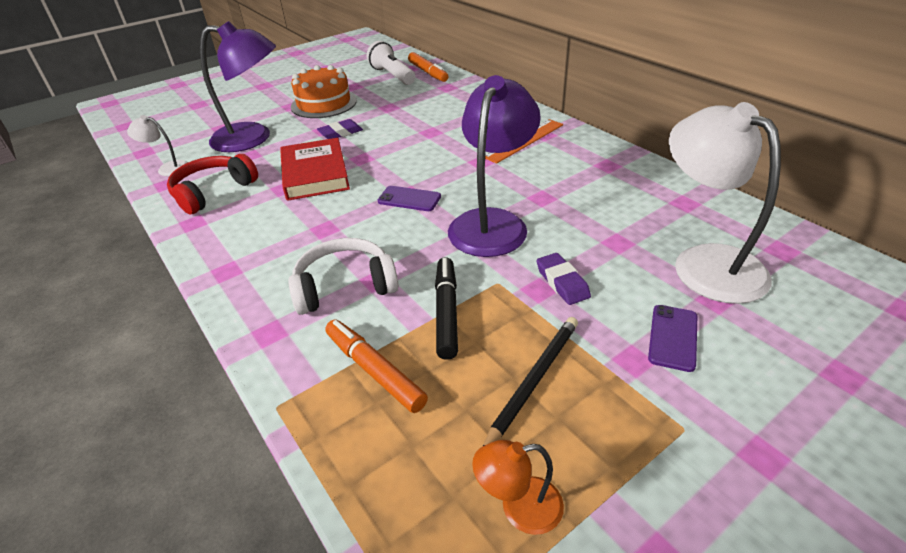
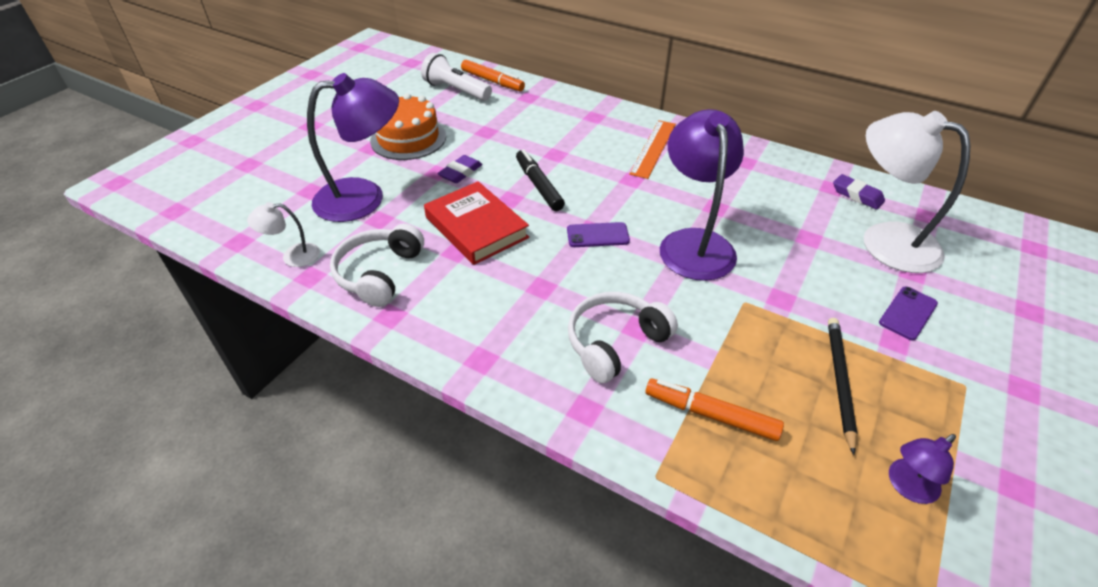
camera: 25 degrees left, 5 degrees up
(213, 192) = (379, 273): red headphones -> white headphones
(446, 312) = (725, 342): black marker -> black marker (539, 186)
(519, 507) = (907, 487): orange lamp -> purple lamp
(562, 282) = (794, 287): purple eraser -> purple eraser (857, 195)
(673, 337) = (908, 313): purple phone -> purple phone turned 45 degrees clockwise

